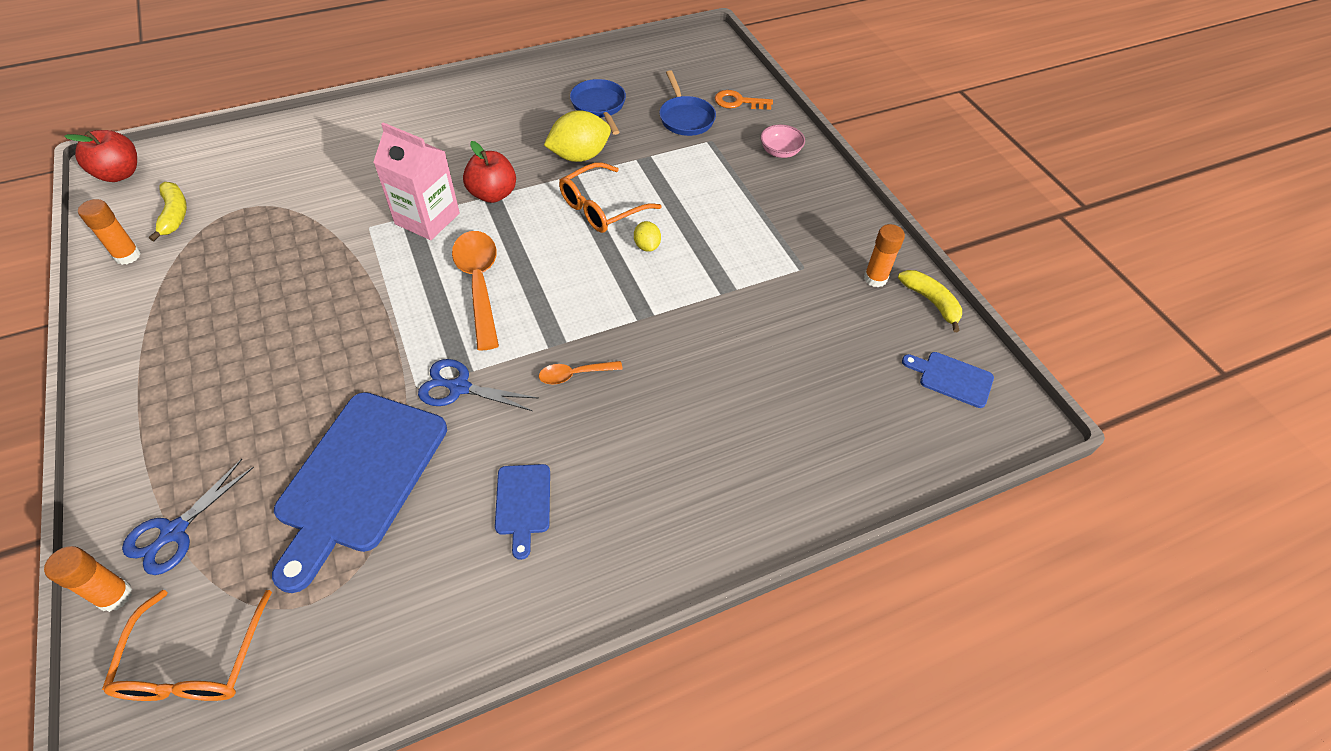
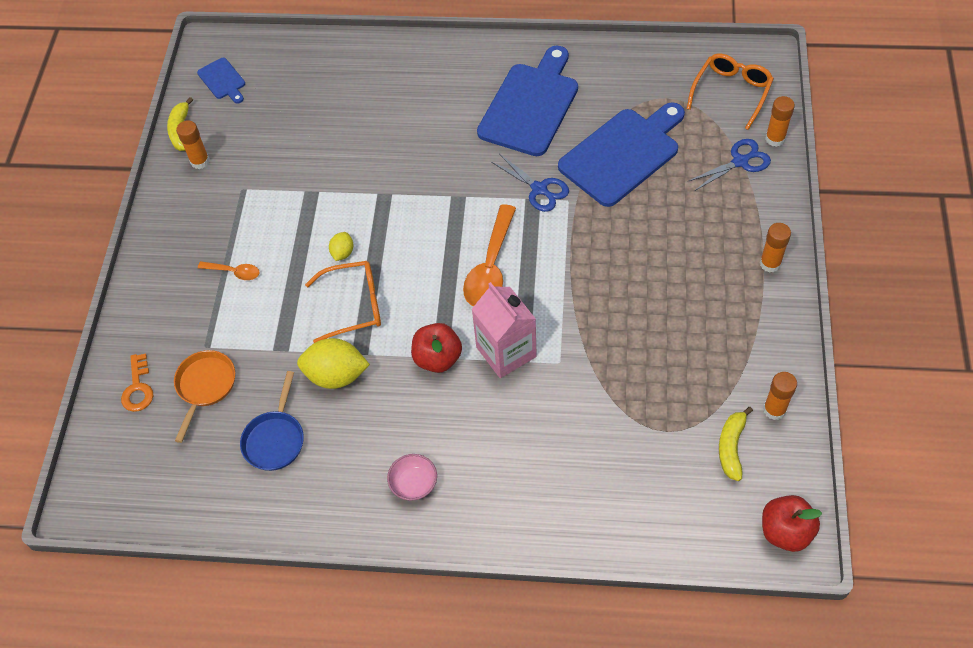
camera: 145 degrees left, 5 degrees up
(128, 400) = (770, 263): none -> orange glue stick
(523, 503) = (530, 105): blue cutting board -> blue cutting board, size x2.15
(574, 375) = (458, 170): orange spoon -> orange spoon (234, 272)
(685, 118) = (205, 386): blue pan -> orange pan
(738, 102) = (138, 388): orange key -> orange key turned 45 degrees clockwise
(780, 152) = (157, 307): pink bowl -> pink bowl (414, 484)

